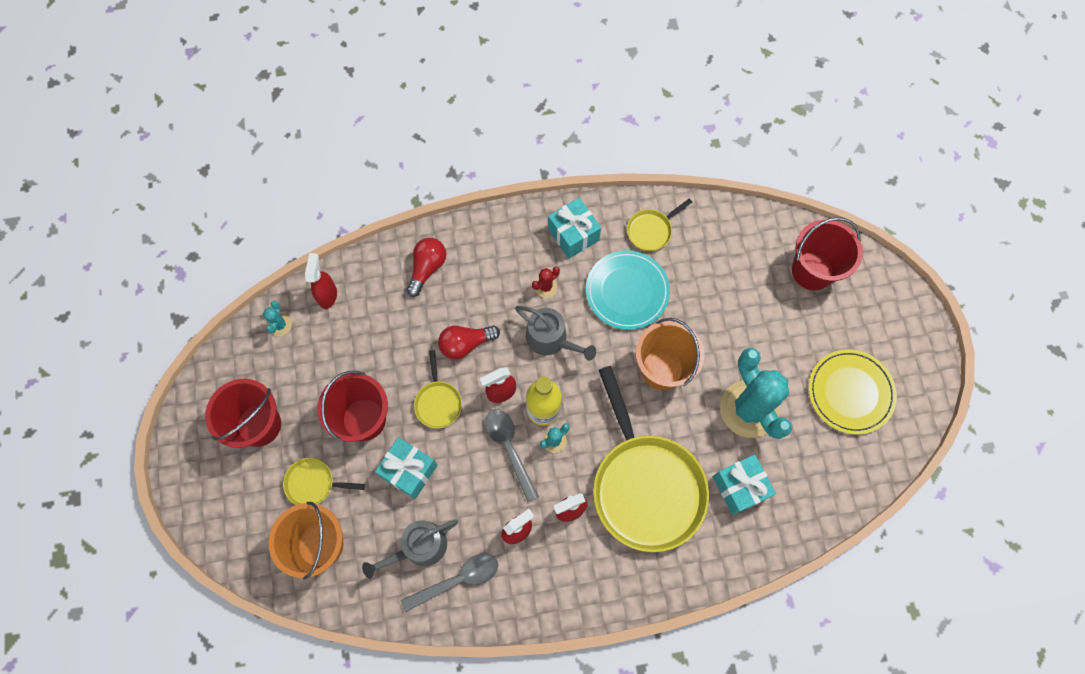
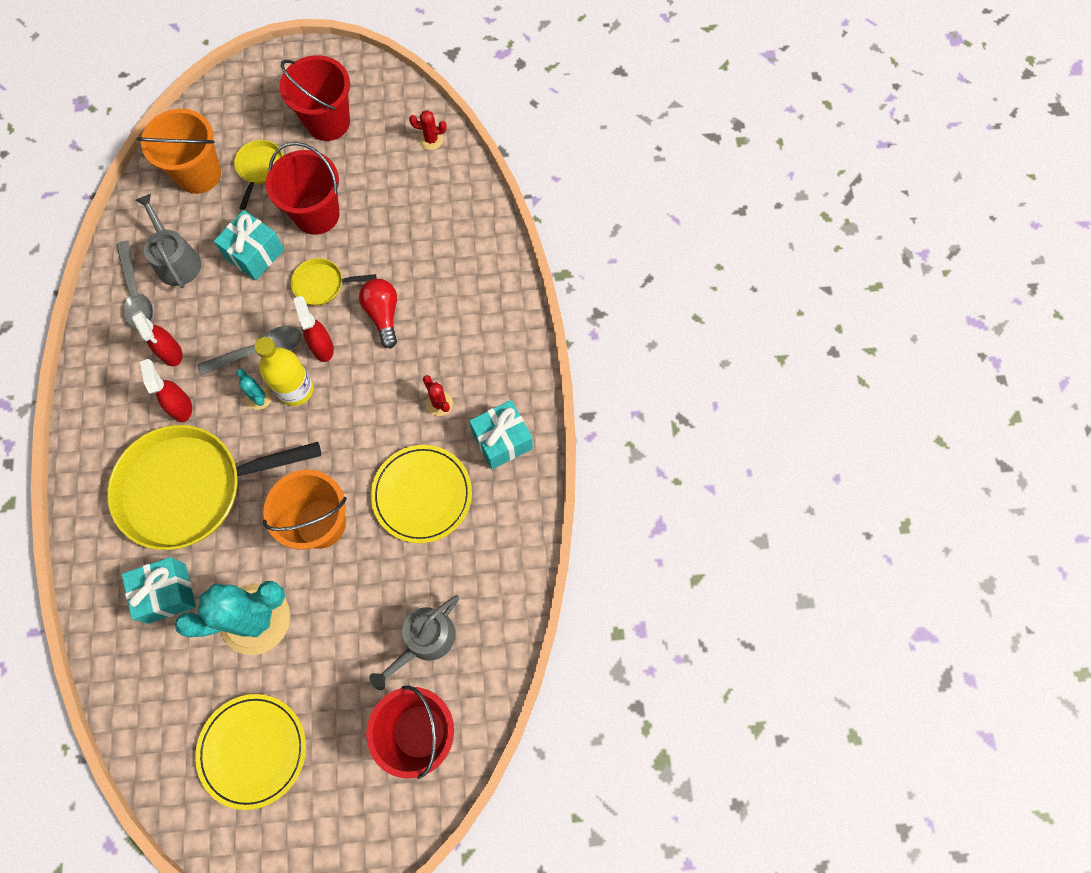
camera: 95 degrees right, 0 degrees up
(280, 325) = (431, 140): turquoise cactus -> red cactus
(328, 295) = (458, 183): red spray bottle -> none
(427, 268) = (478, 281): red light bulb -> none
(551, 339) = (375, 404): grey watering can -> grey watering can (425, 640)
(627, 291) = (422, 494): turquoise plate -> yellow plate
(651, 230) = (498, 533): yellow pan -> none

